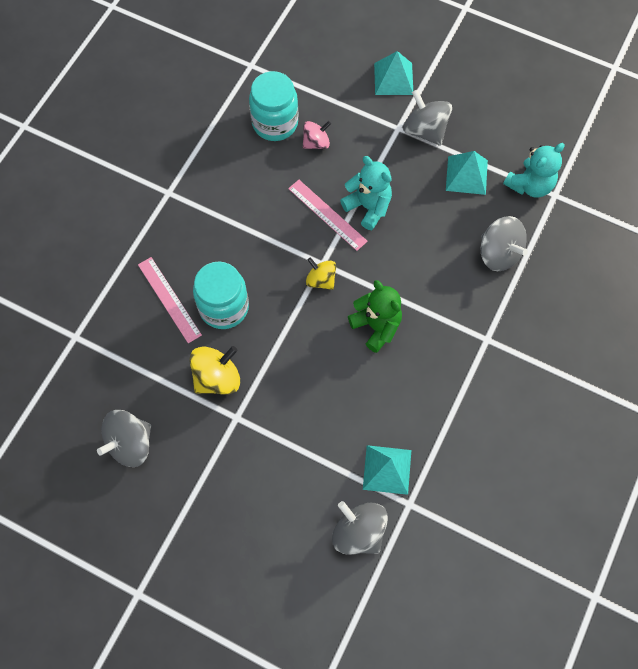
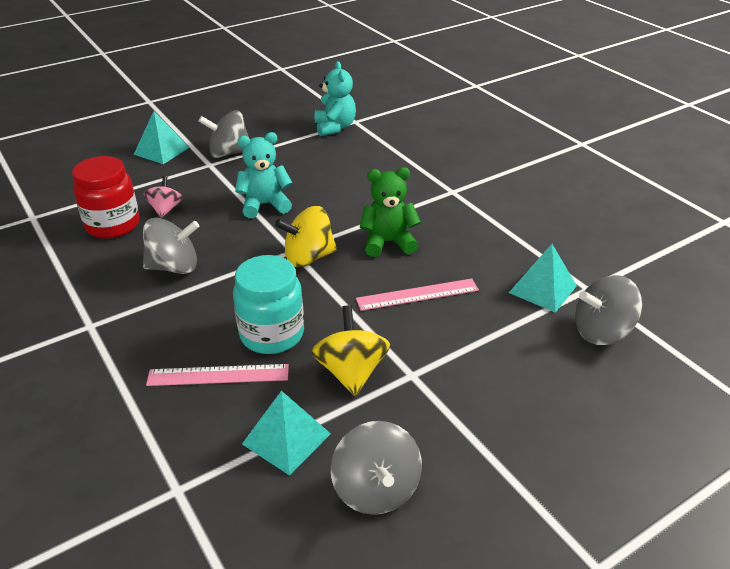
camera: 60 degrees left, 30 degrees down
(275, 123) = (113, 225): turquoise jar -> red jar
(321, 280) = (308, 257): yellow spinning top -> yellow spinning top, size x1.56
(327, 214) = (245, 229): pink ruler -> pink ruler (417, 294)
(466, 175) = (293, 149): turquoise pyramid -> turquoise pyramid (286, 438)
(499, 253) = (379, 160): grey spinning top -> grey spinning top (174, 267)

